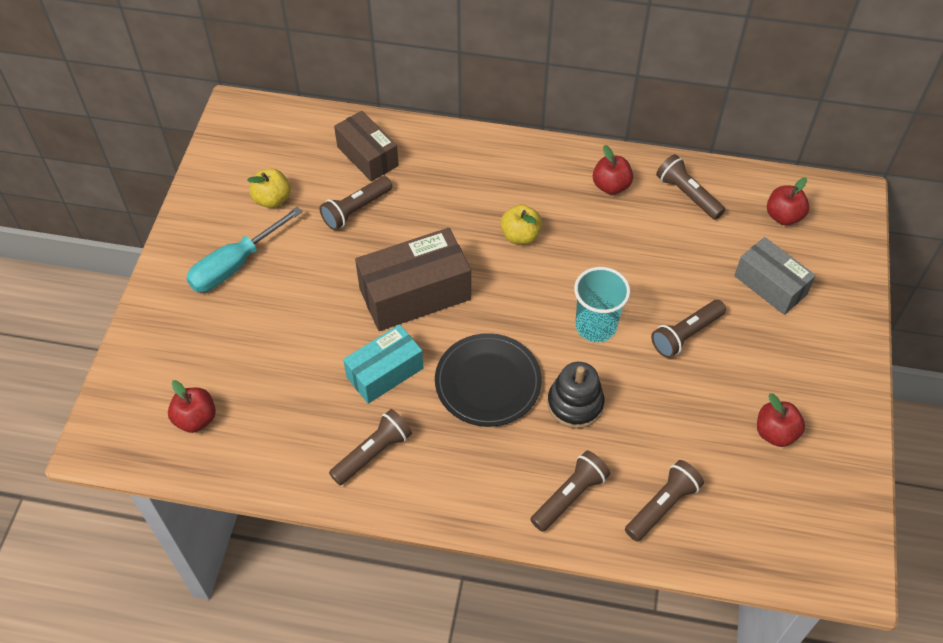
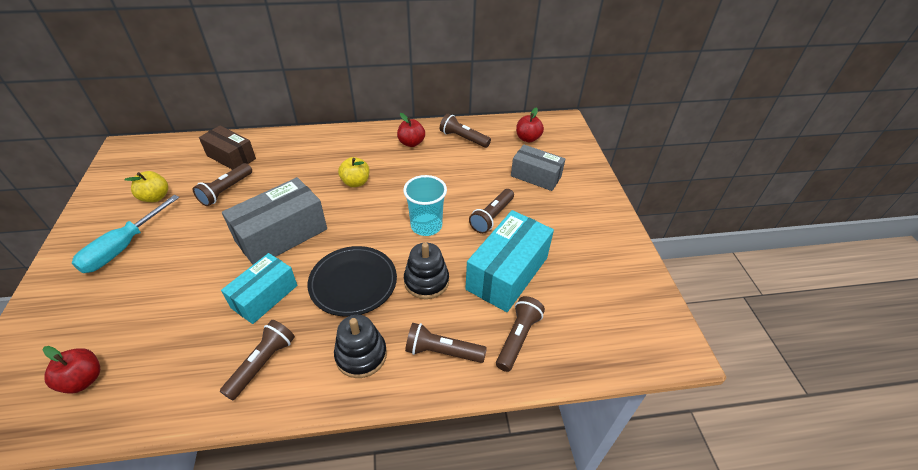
camera: 20 degrees left, 10 degrees down
(415, 294) = (281, 235): brown box -> grey box
(479, 474) = (361, 355): none -> black stacking toy
(569, 496) = (442, 351): brown flashlight -> brown flashlight turned 105 degrees counterclockwise
(678, 420) = (507, 273): none -> turquoise box
(775, 433) = (578, 264): red apple -> none

